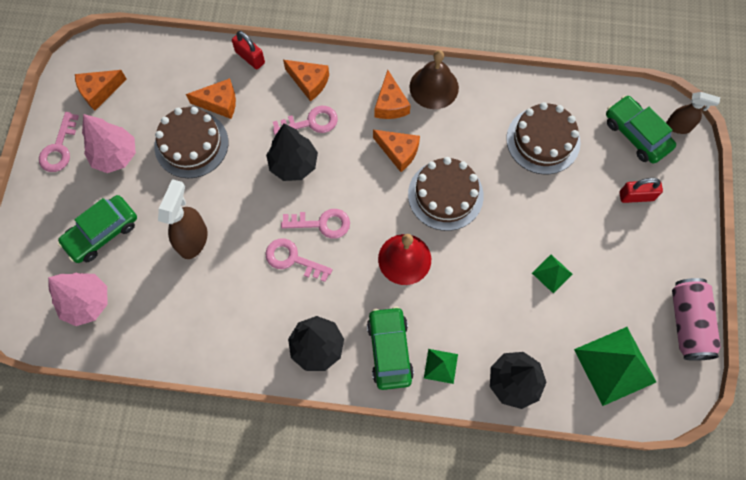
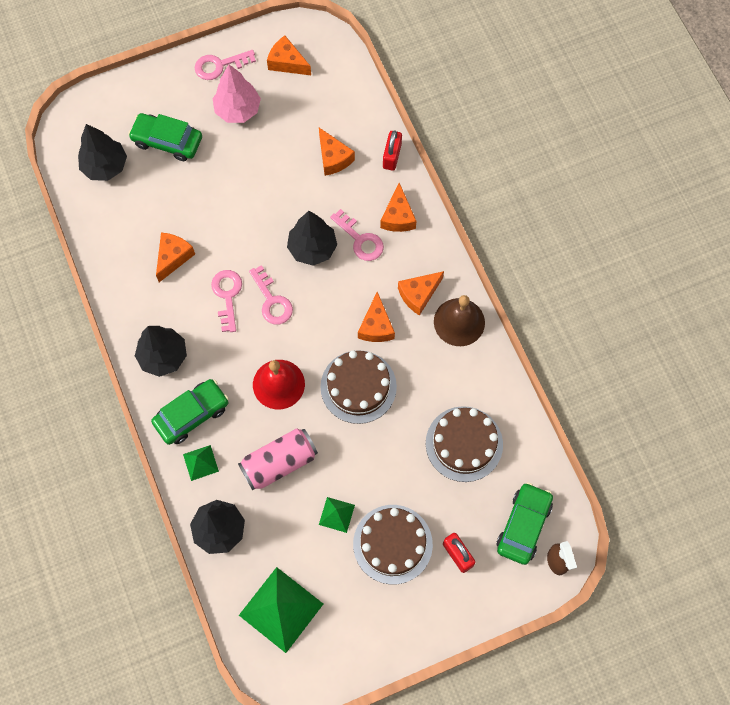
camera: 60 degrees right, 0 degrees up
(87, 302) = (105, 166): pink tree -> black tree
(191, 144) = (282, 159): brown cake -> brown cake (392, 544)
(193, 239) = (200, 211): brown spray bottle -> none
(223, 287) = (173, 257): none -> orange cheese
(688, 323) = (357, 657): pink can -> pink can (279, 463)

